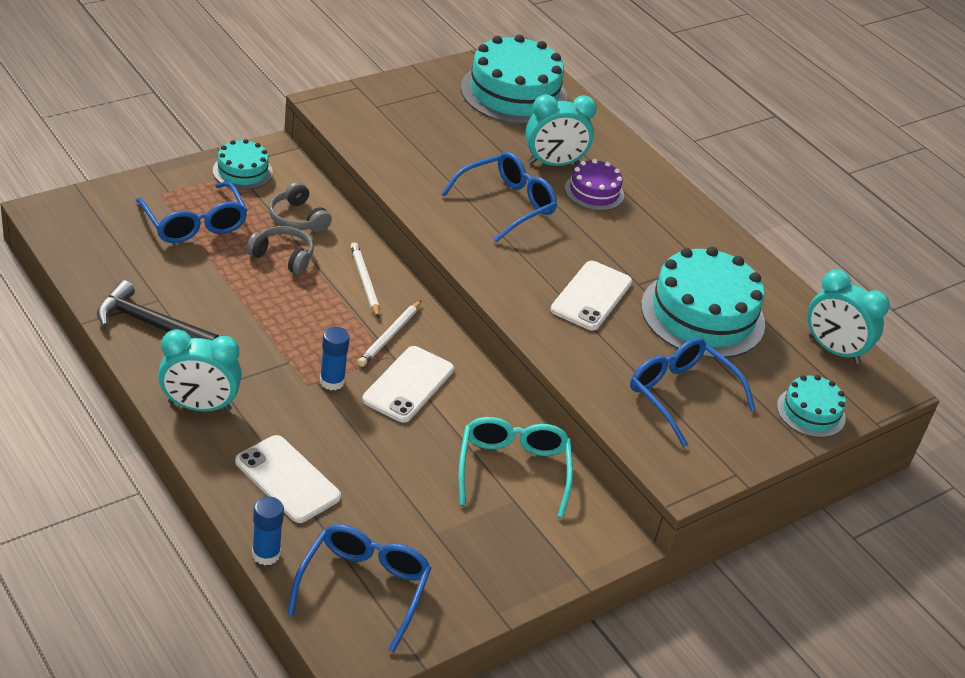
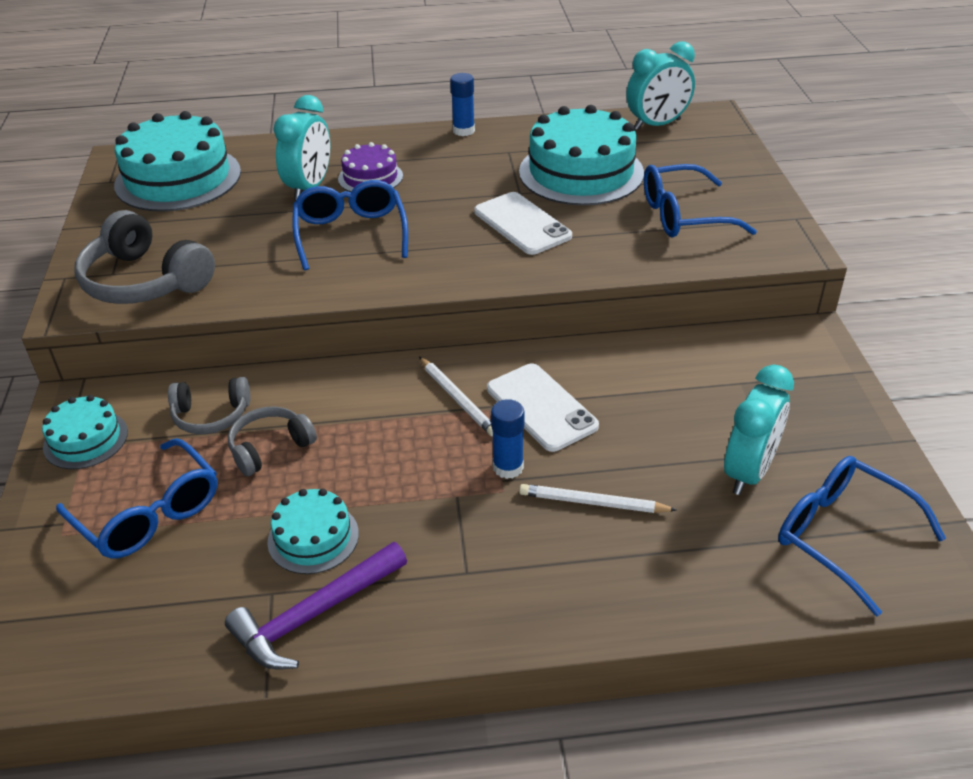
camera: 55 degrees left, 0 degrees up
(151, 324) = (315, 614): black hammer -> purple hammer
(194, 224) = (149, 514): blue glasses -> blue glasses turned 45 degrees clockwise
(199, 406) = (495, 605): turquoise clock -> turquoise clock (748, 472)
(266, 554) = (772, 610): blue glue stick -> blue glue stick (463, 131)
(287, 479) = (654, 554): white phone -> none
(365, 281) = (358, 392): white pencil -> white pencil (593, 503)
(378, 124) = (145, 281): none -> grey headphones
(513, 469) = (696, 370): turquoise glasses -> none
(811, 412) = (729, 158): turquoise cake -> turquoise cake (313, 537)

